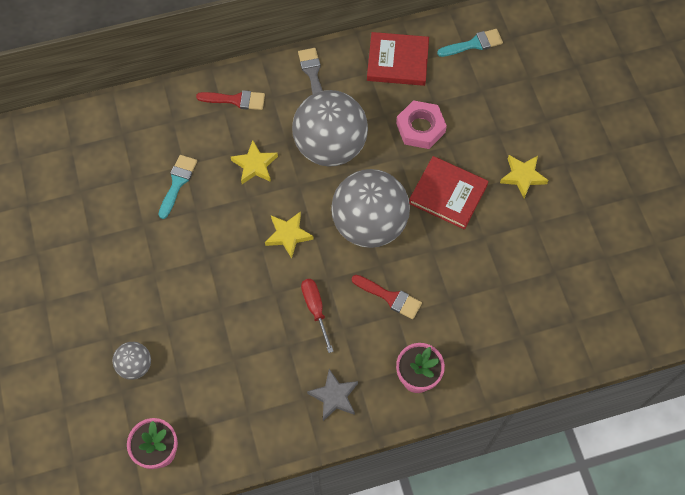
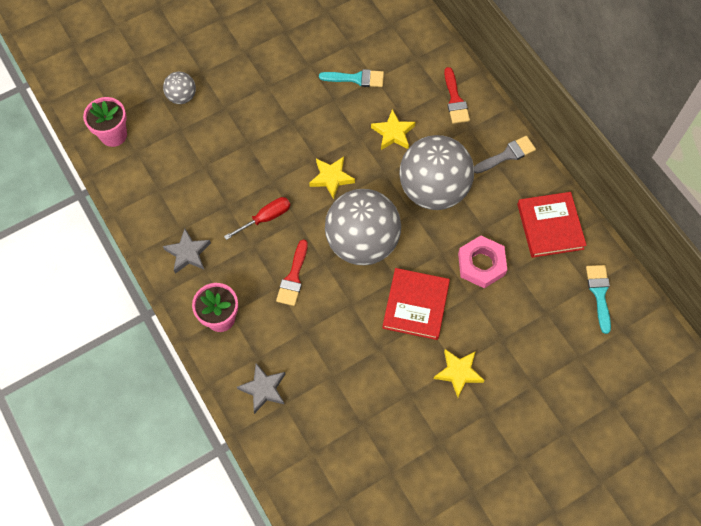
camera: 75 degrees right, 0 degrees up
(474, 44) = (599, 294): turquoise brush -> turquoise brush turned 150 degrees counterclockwise
(502, 352) = (263, 389): none -> grey star

